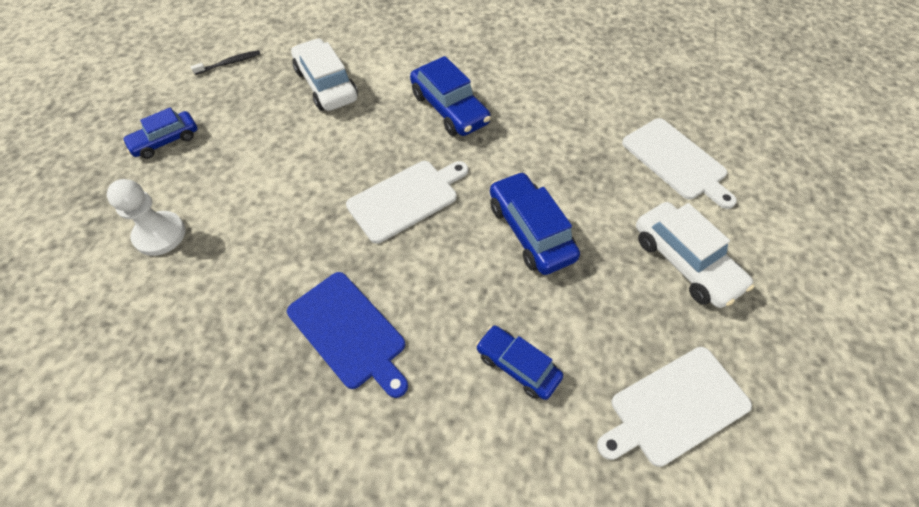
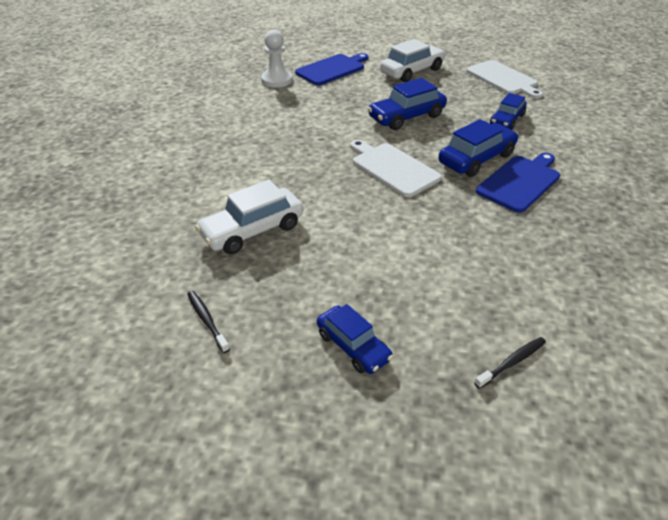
camera: 95 degrees left, 15 degrees down
(96, 242) = (512, 362): none -> black toothbrush
(160, 235) = (482, 311): white pawn -> white pawn (277, 80)
(449, 109) = (286, 154): blue car -> blue car (476, 159)
(676, 161) = (332, 69): white cutting board -> blue cutting board

